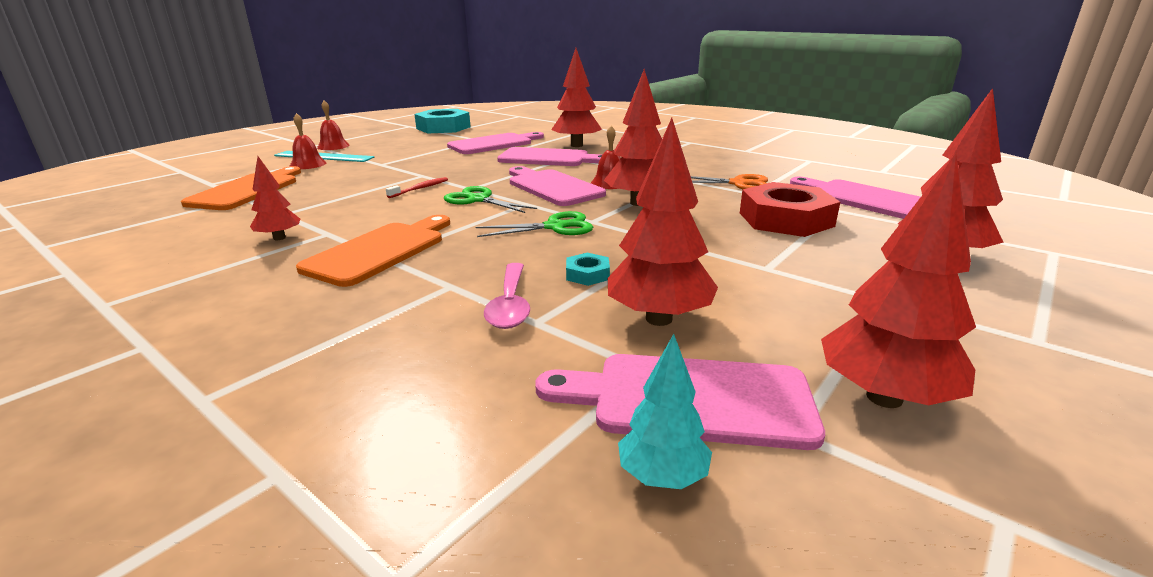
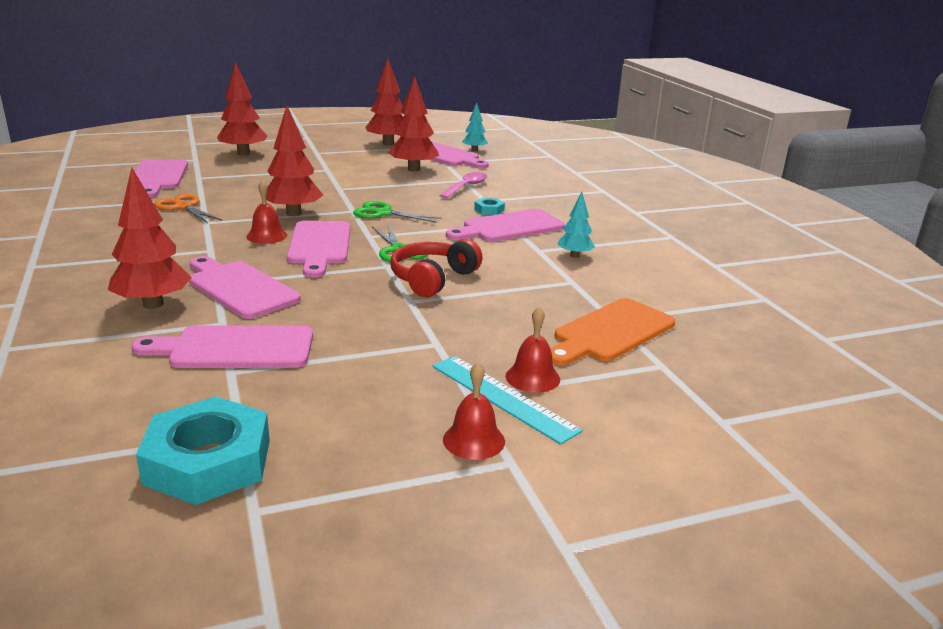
camera: 150 degrees left, 0 degrees up
(279, 238) = (574, 256): red tree -> turquoise tree
(380, 251) = (509, 227): orange cutting board -> pink cutting board
(420, 189) = (432, 279): red toothbrush -> red headphones
(587, 274) = (412, 188): turquoise nut -> turquoise nut (489, 210)
(785, 219) = (245, 181): red nut -> none

